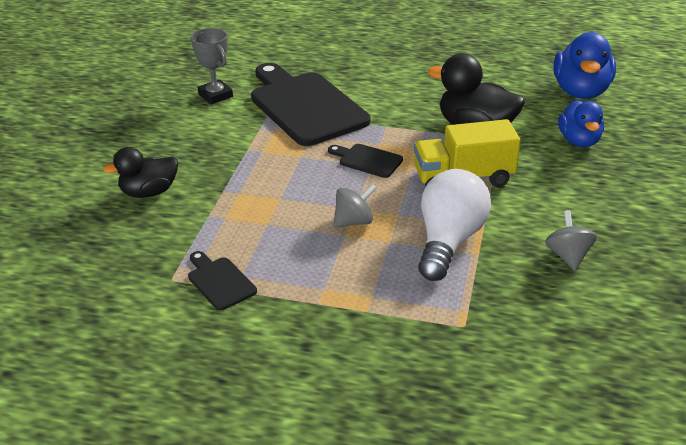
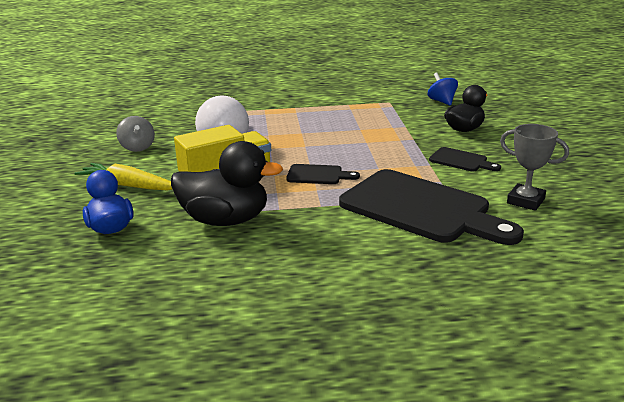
camera: 160 degrees right, 10 degrees down
(101, 259) = (442, 101): none -> blue spinning top
(219, 281) = (360, 105): black cutting board -> black cutting board (461, 160)
(354, 221) = (300, 139): grey spinning top -> none
(569, 188) = (129, 186): none -> yellow carrot
(580, 91) = (93, 293): blue duck -> none

